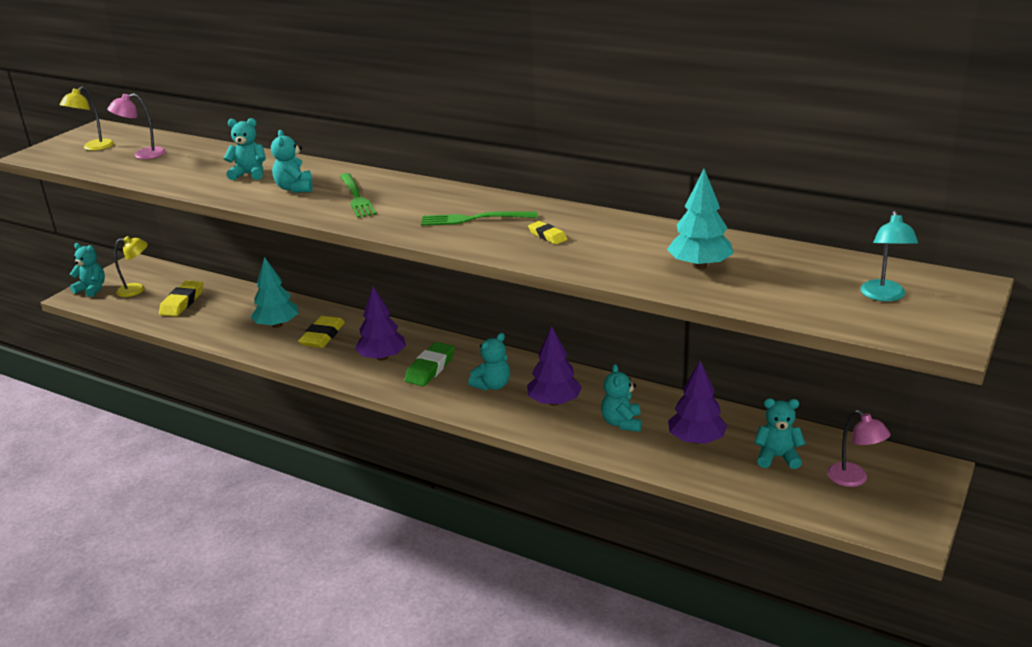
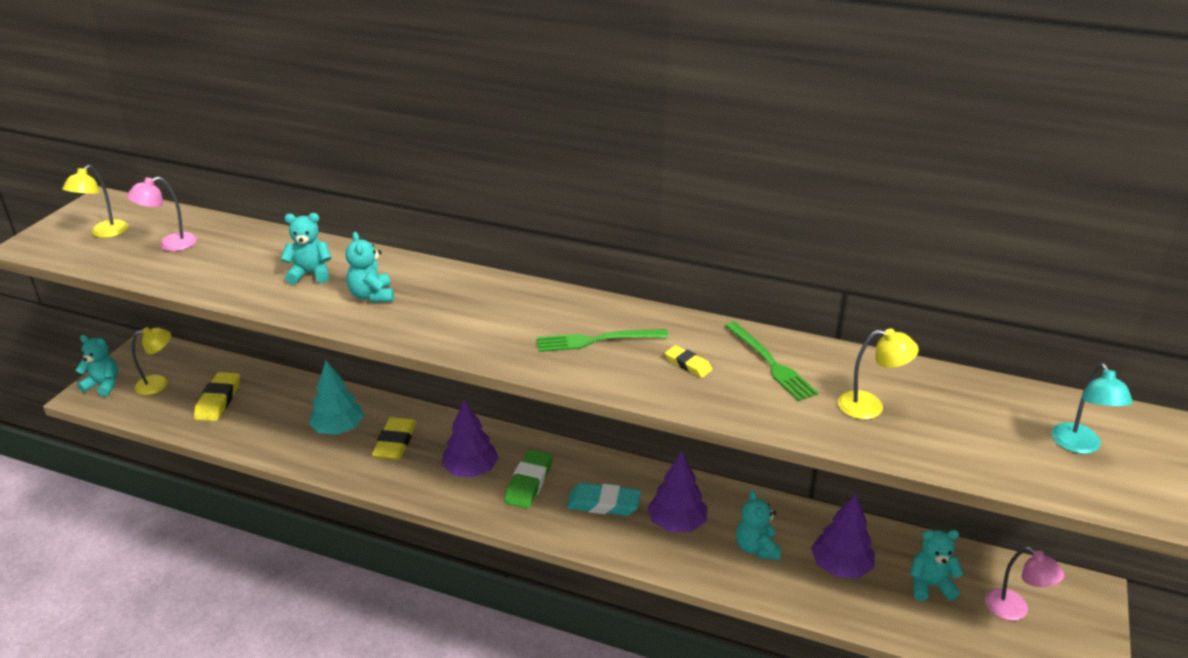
camera: 10 degrees left, 5 degrees up
(356, 197) = (449, 308): green fork -> green fork (771, 363)
(492, 385) = (603, 503): turquoise teddy bear -> turquoise eraser
(699, 266) = (870, 406): turquoise tree -> yellow lamp

